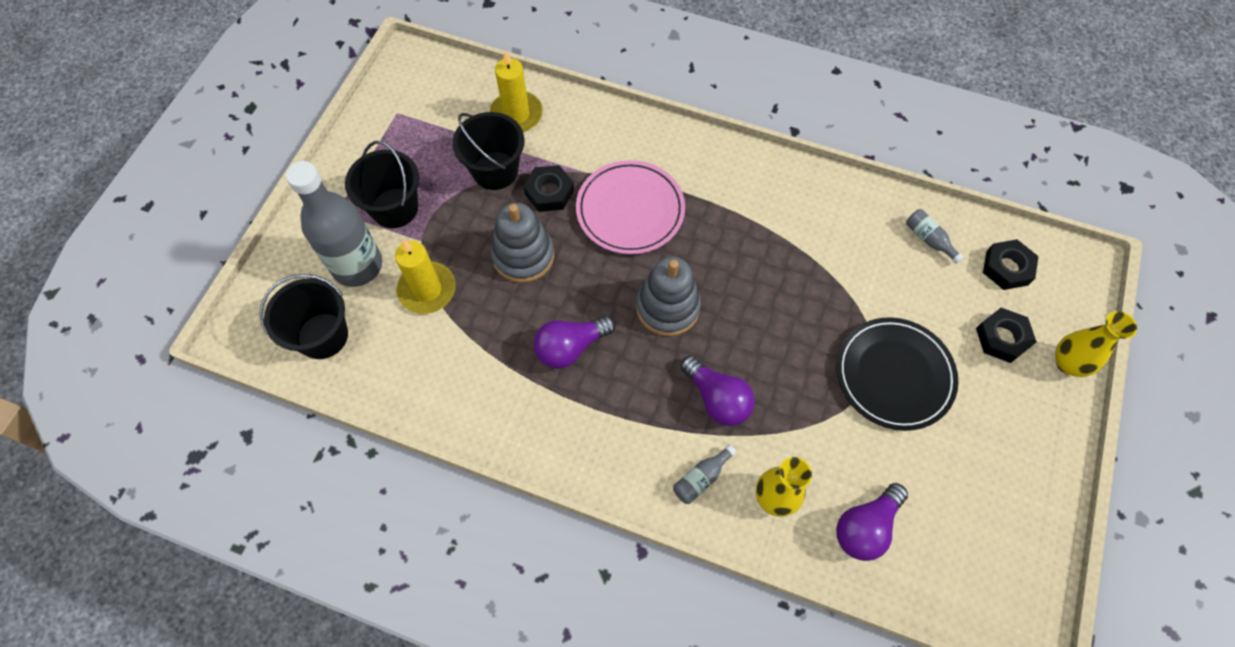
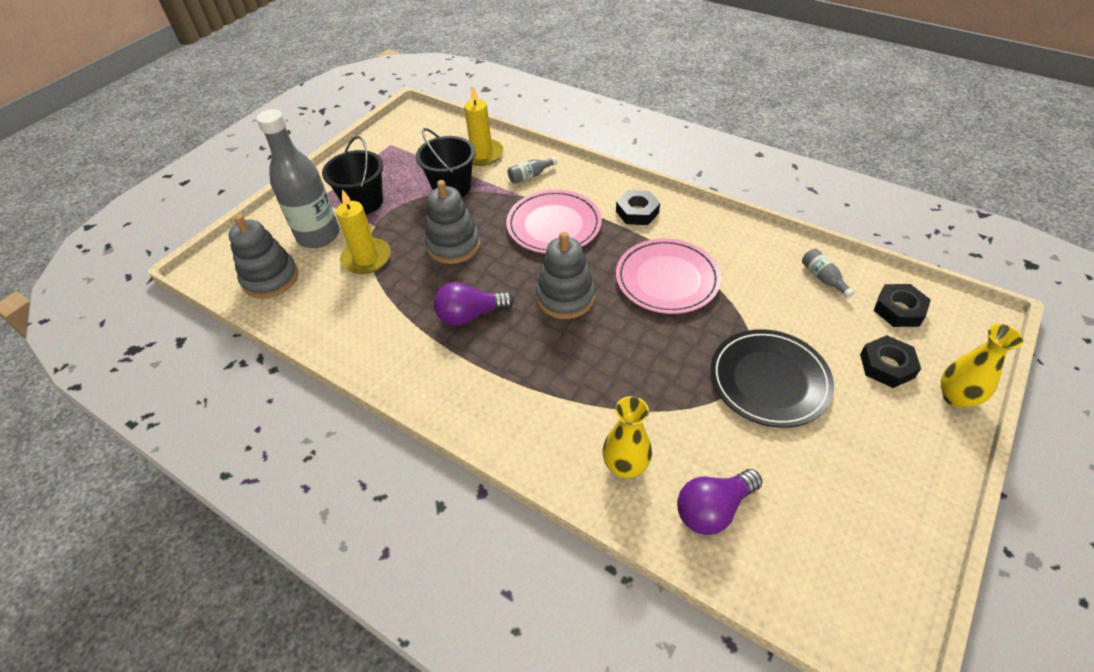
camera: 15 degrees right, 15 degrees down
(323, 336) = (270, 278): black bucket -> grey stacking toy
(549, 192) = (490, 206): black nut -> black nut (637, 212)
(701, 478) = (557, 436): grey bottle -> grey bottle (530, 176)
(717, 399) = (590, 373): purple light bulb -> none
(770, 266) = (667, 279): none -> pink plate

